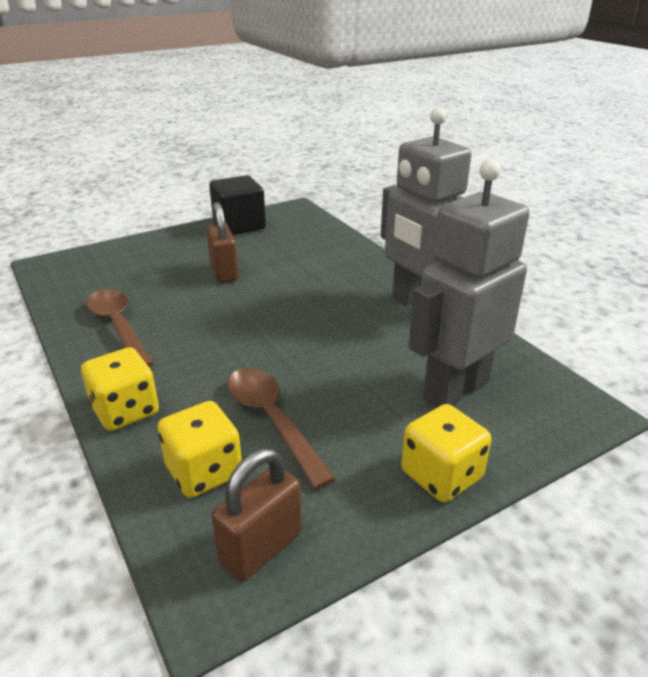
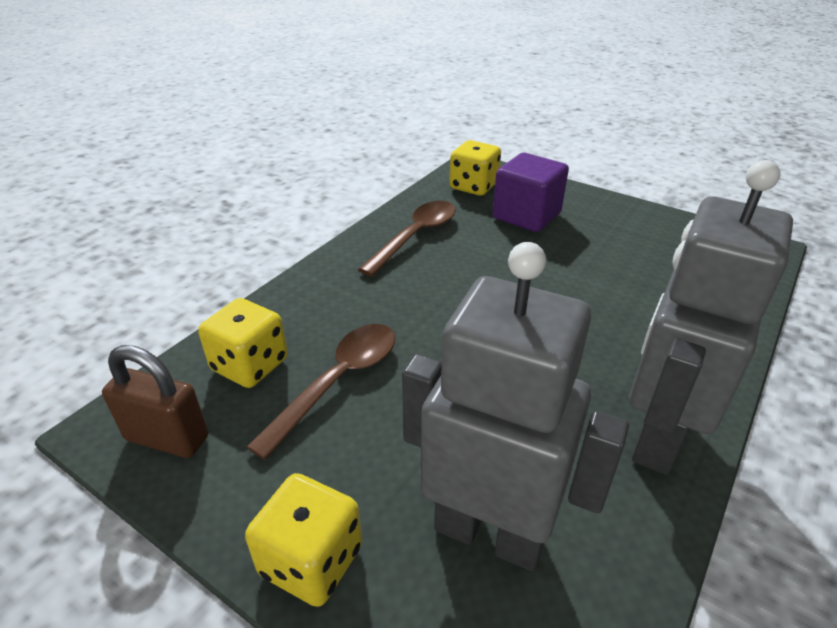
camera: 65 degrees right, 5 degrees up
(125, 411) = (306, 290): yellow dice -> yellow dice (473, 186)
(158, 268) = (526, 215): none -> purple cube
(224, 272) = (561, 254): brown padlock -> none
(239, 225) = (666, 226): black cube -> none

